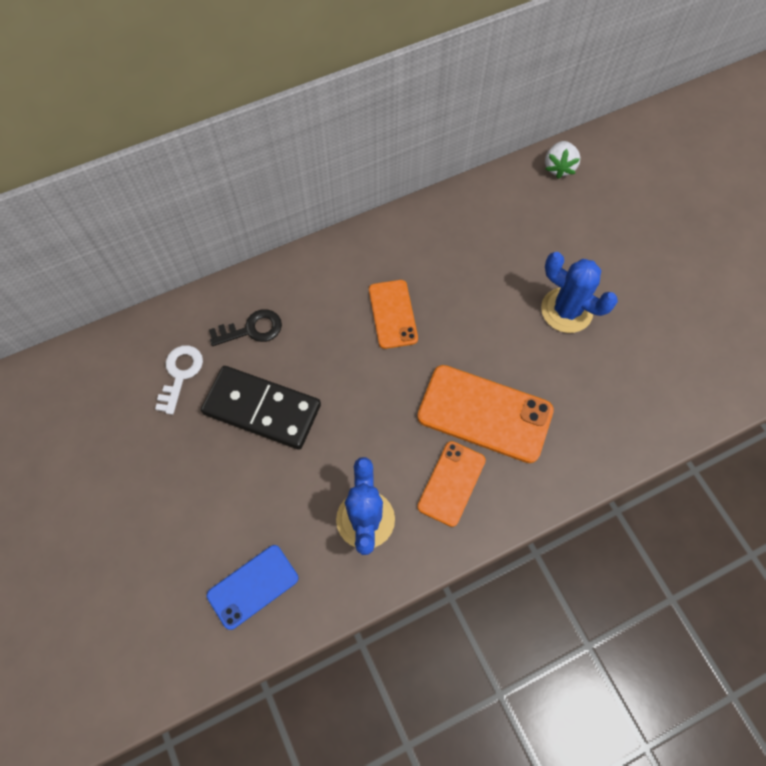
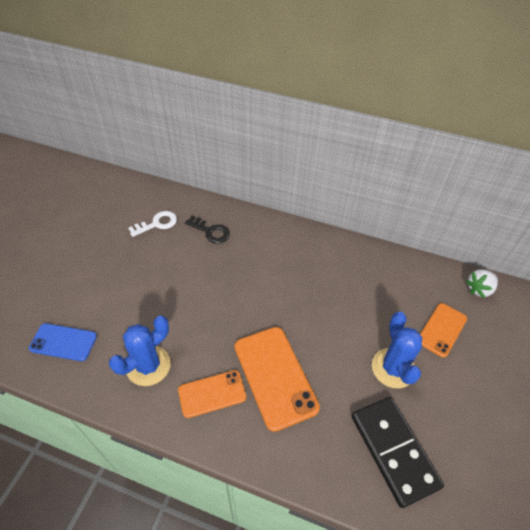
camera: 45 degrees right, 15 degrees down
(262, 409) = (170, 269): black domino -> black domino (394, 450)
(393, 314) = (287, 282): orange phone -> orange phone (442, 329)

